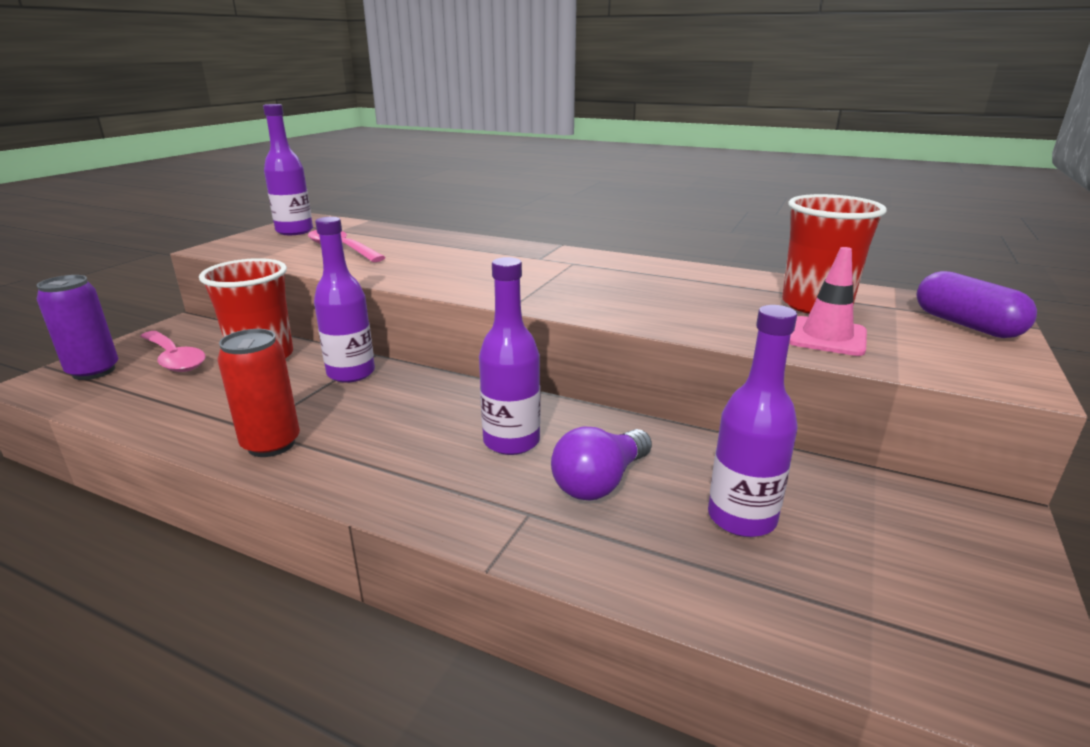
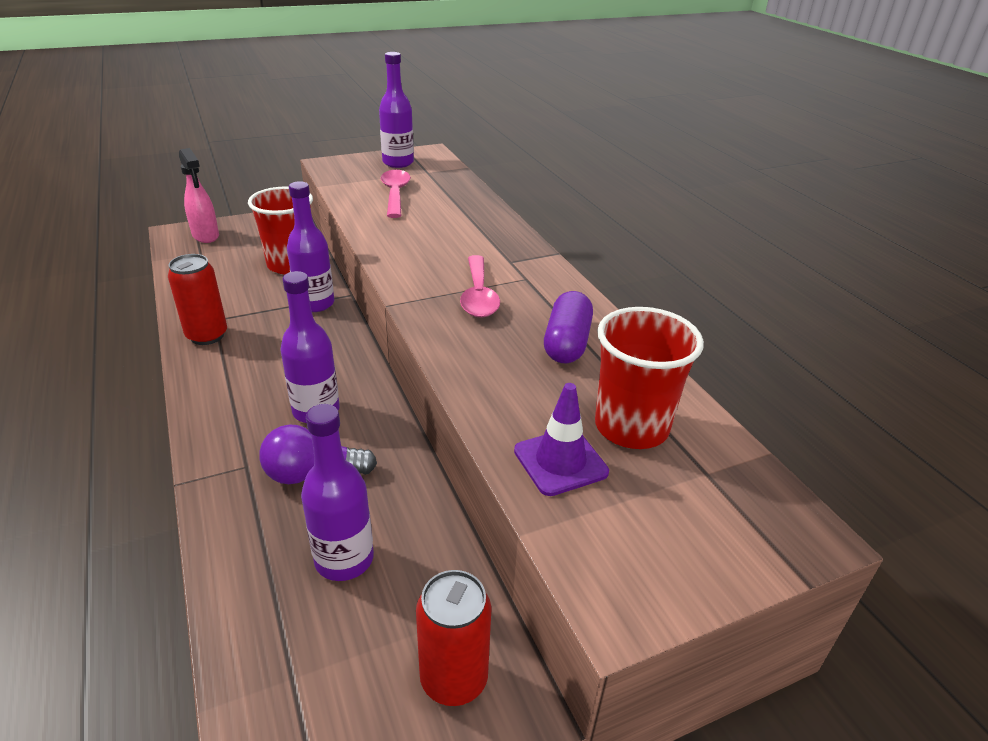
camera: 40 degrees right, 10 degrees up
(94, 371) = (206, 236): purple can -> pink spray bottle
(174, 359) = (249, 244): pink spoon -> pink spoon (478, 296)
(826, 337) = (560, 461): pink traffic cone -> purple traffic cone
(945, 530) = (454, 679): none -> red can
(966, 325) = (730, 533): purple capsule -> purple capsule (567, 343)

